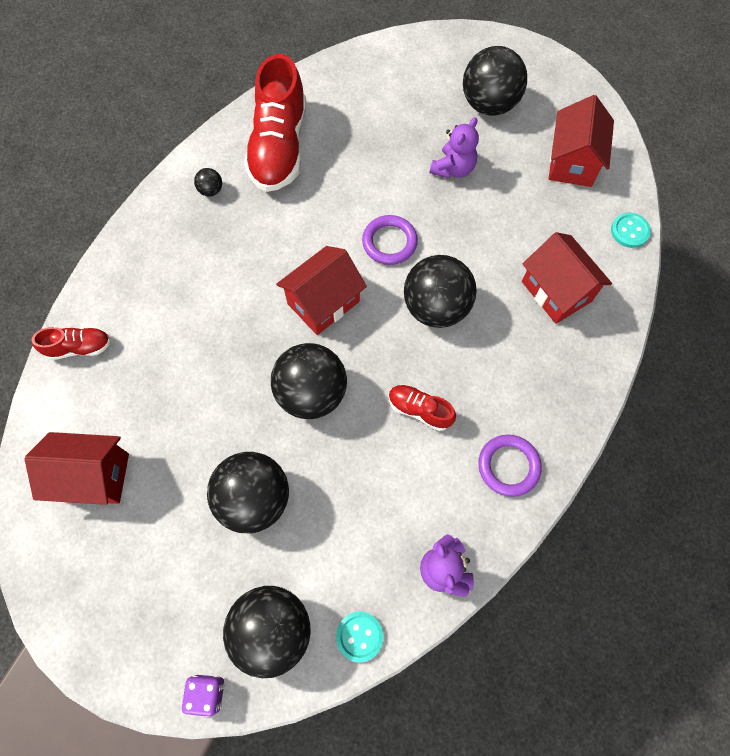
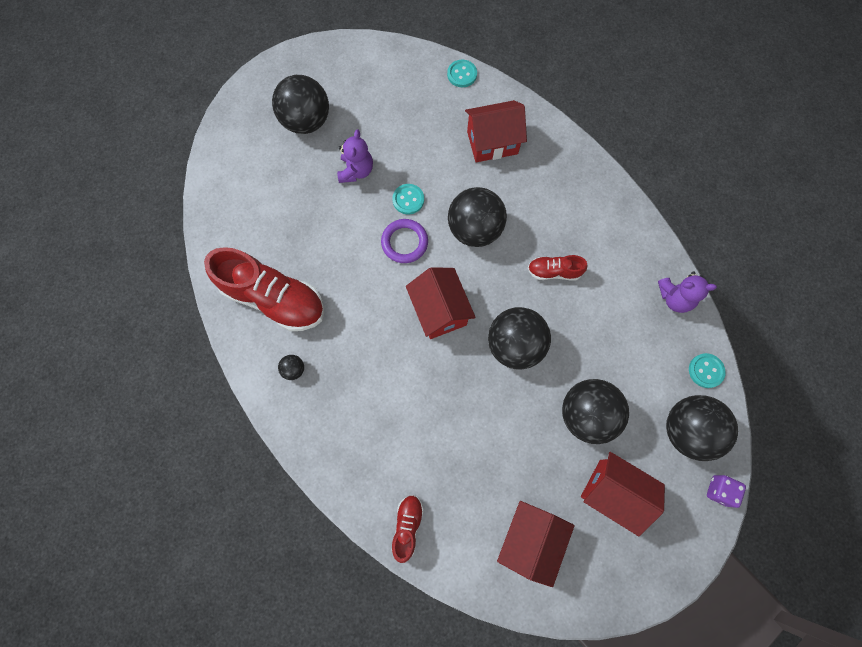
camera: 70 degrees left, 5 degrees up
(419, 410) = (554, 271): red shoe -> red shoe turned 45 degrees clockwise
(442, 229) = (408, 200): none -> turquoise button
(453, 169) = (356, 171): purple teddy bear -> purple teddy bear turned 45 degrees clockwise
(508, 466) = (614, 228): purple ring -> none
(572, 162) = (387, 86): red house -> red house (613, 492)

